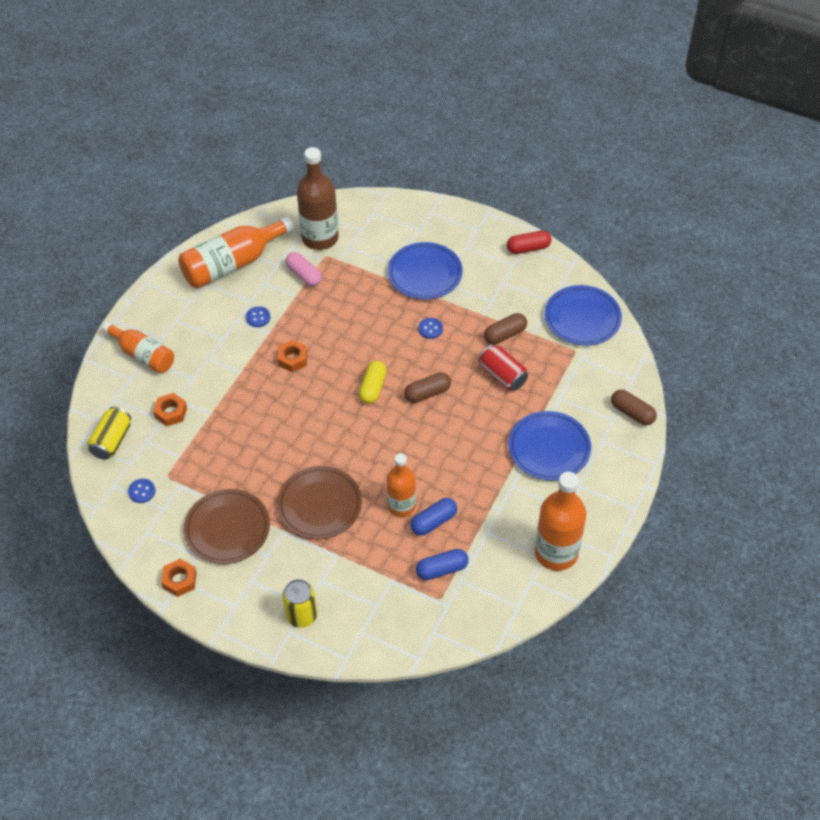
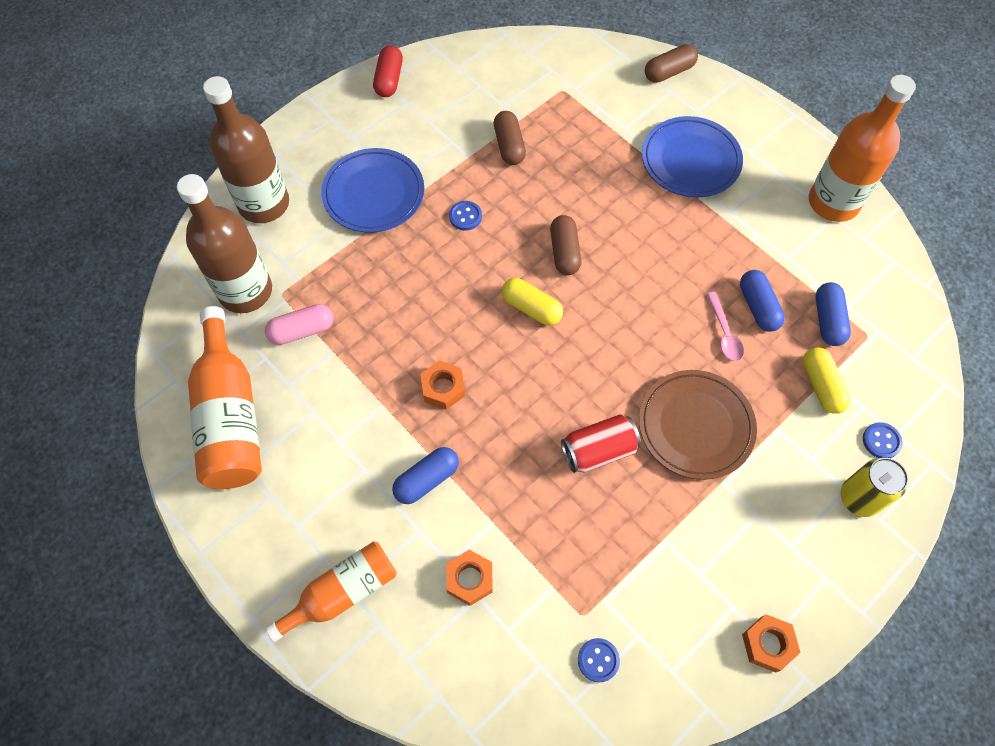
camera: 70 degrees left, 10 degrees up
(112, 441) = (488, 683): yellow can -> none
(227, 371) = (427, 480): none -> blue capsule
(227, 529) = (699, 554): brown plate -> none
(258, 317) = (348, 411): blue button -> blue button (881, 441)
(383, 575) = (821, 386): none -> yellow capsule
(389, 222) = (264, 204): none -> brown bottle
(401, 506) = (724, 333): orange bottle -> pink spoon
(502, 375) = (569, 168): red can -> red can (598, 451)
(582, 318) = (519, 68): blue plate -> none

